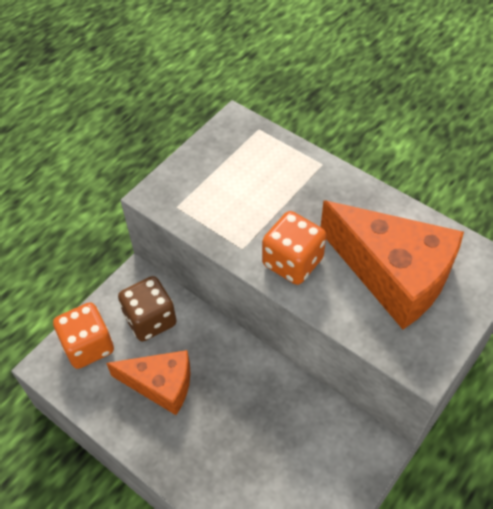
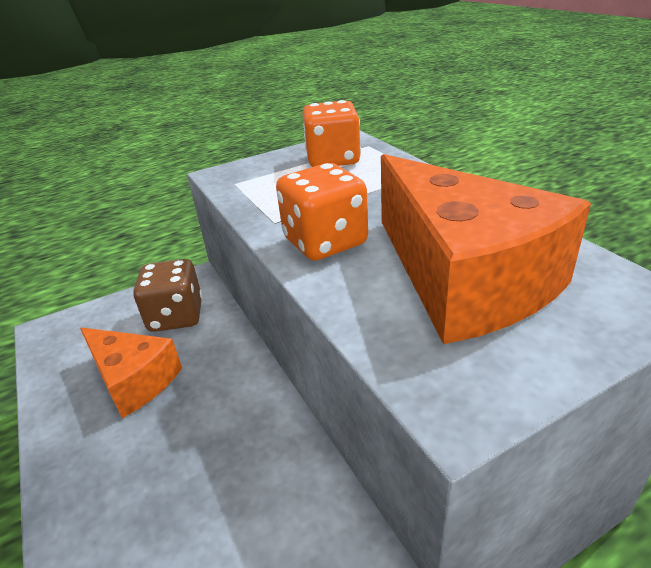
camera: 25 degrees right, 20 degrees down
(88, 346) = (98, 323): orange dice -> orange dice (333, 159)

